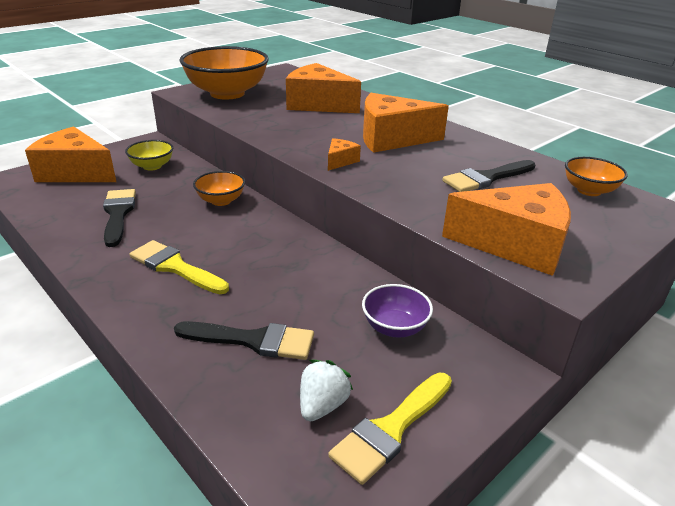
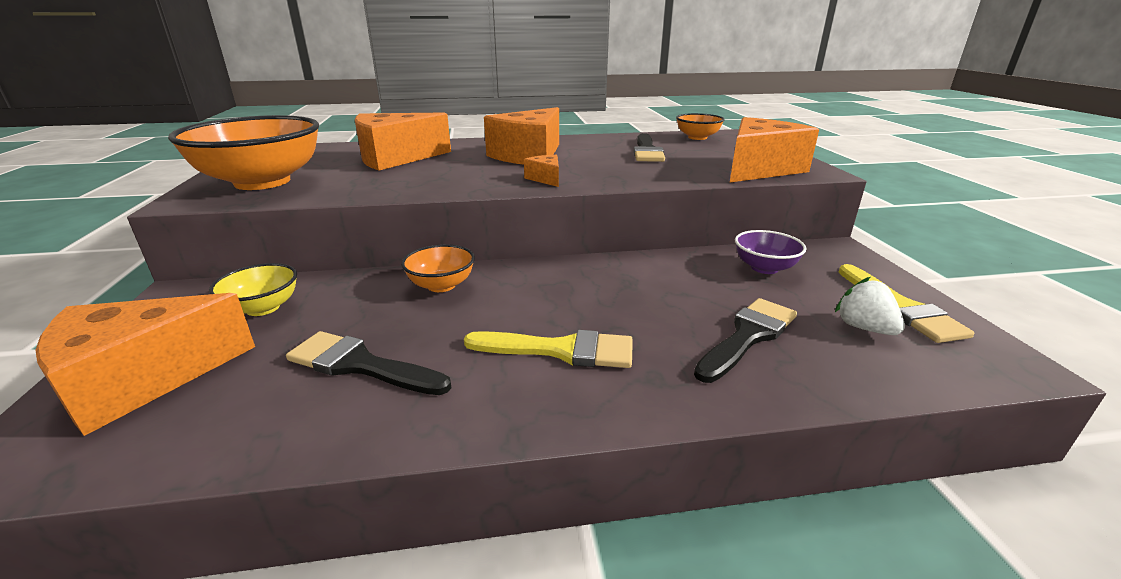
camera: 55 degrees left, 5 degrees down
(175, 267) = (560, 350): yellow brush -> yellow brush turned 150 degrees counterclockwise

